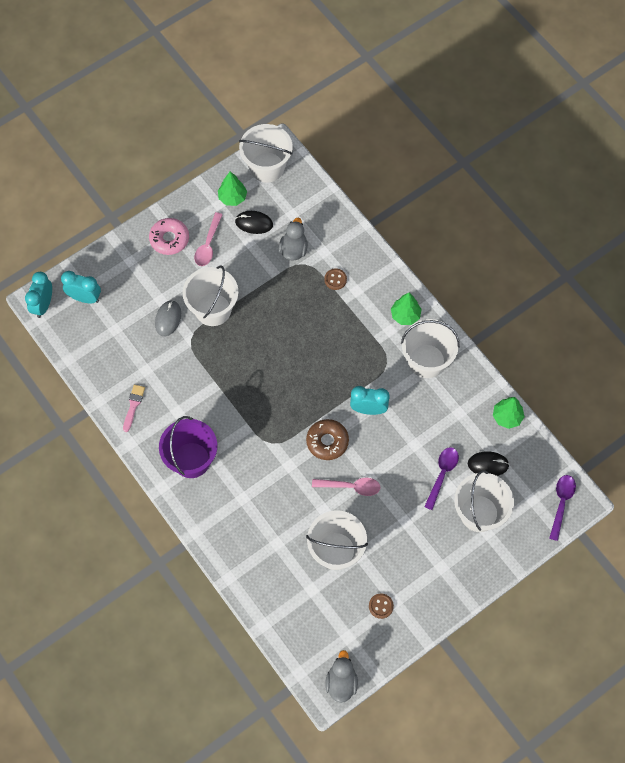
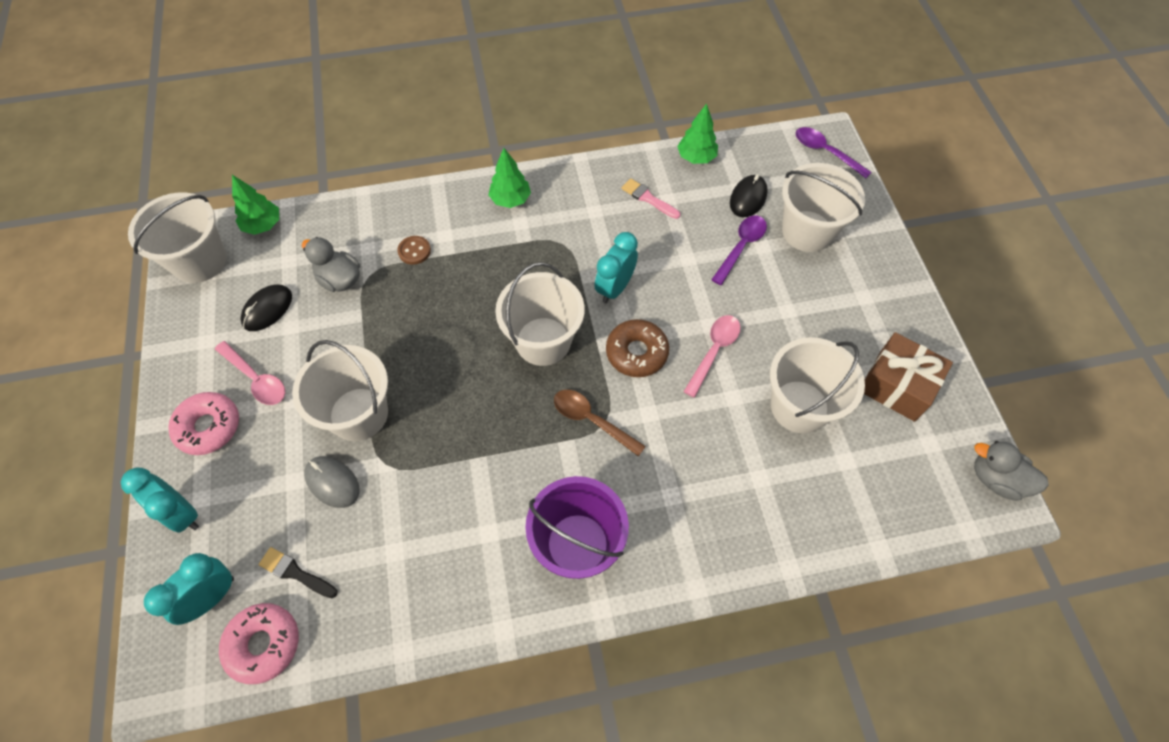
camera: 65 degrees left, 5 degrees down
(43, 305) = (175, 676): turquoise clock -> turquoise clock (182, 513)
(74, 335) = (263, 644): none -> pink donut
(114, 329) = (295, 573): none -> black brush
(133, 405) = (442, 597): pink brush -> pink brush (648, 198)
(232, 197) = (210, 319): green tree -> green tree (263, 225)
(269, 435) = (592, 420): none -> brown spoon
(381, 606) = (897, 385): brown button -> brown gift
(427, 361) = (583, 203): white bucket -> white bucket (543, 341)
(442, 474) = (741, 247): purple spoon -> purple spoon turned 75 degrees clockwise

